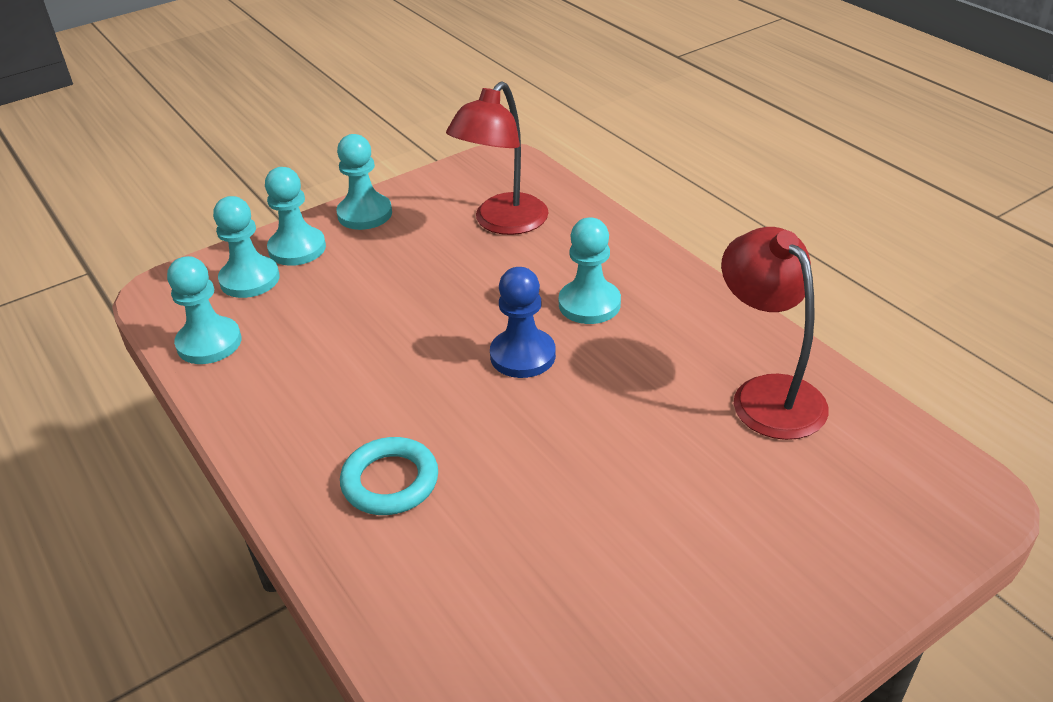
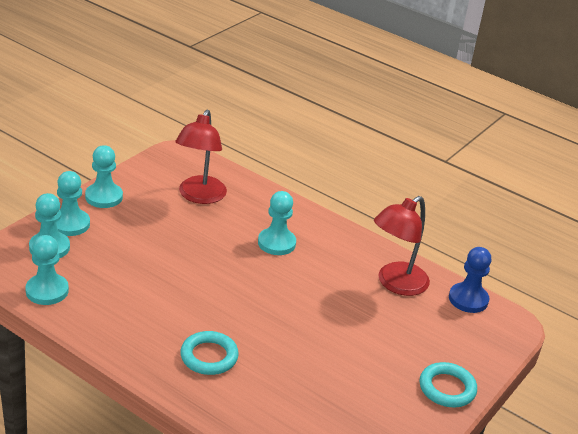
camera: 25 degrees left, 5 degrees down
(523, 355) = (251, 277): blue pawn -> blue pawn (468, 299)
(767, 394) = (395, 284): red lamp -> red lamp turned 90 degrees counterclockwise
(795, 610) = (447, 388): none -> turquoise ring

